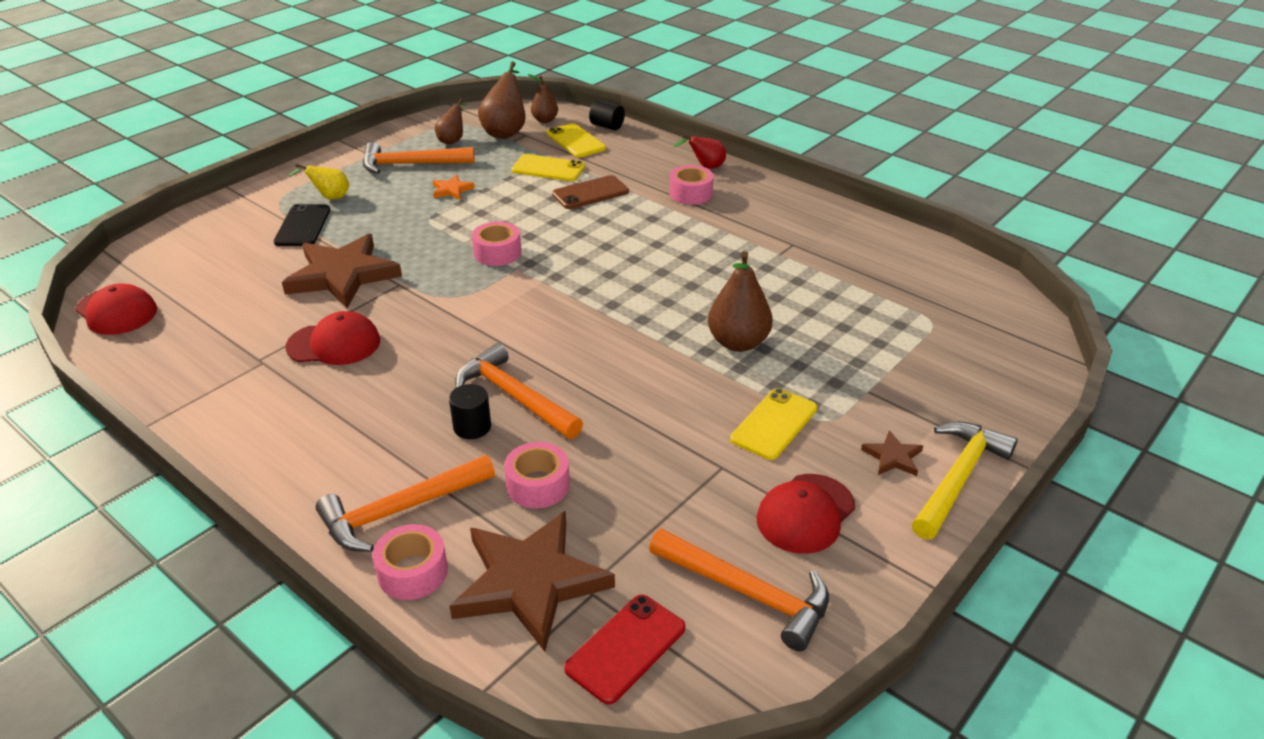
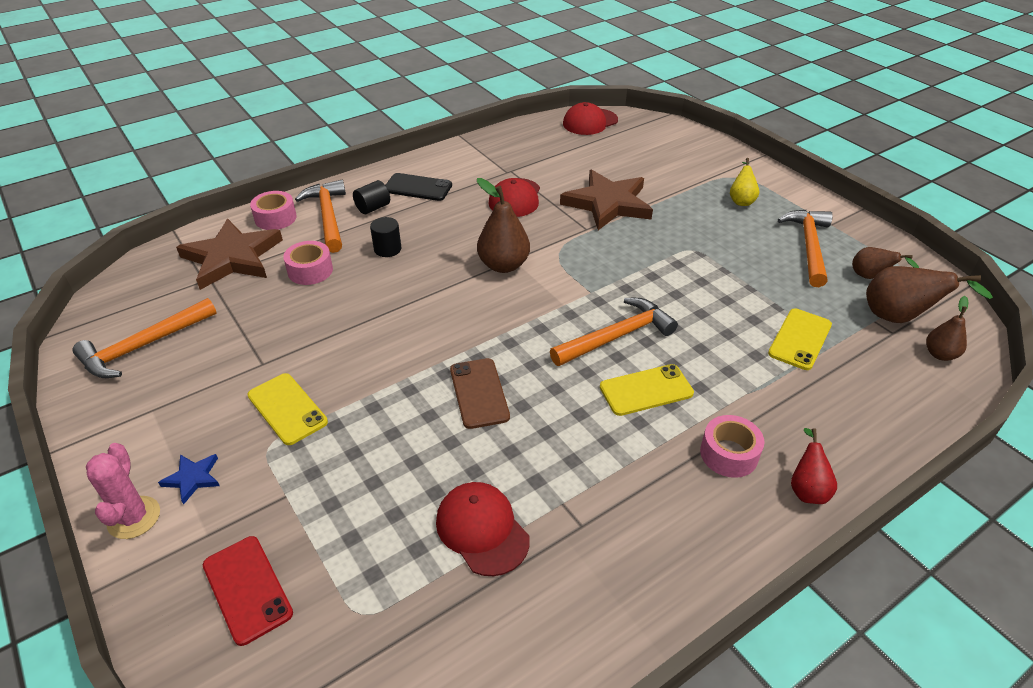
camera: 105 degrees right, 5 degrees up
(302, 226) = (691, 187): black phone -> black phone (418, 187)
(452, 190) = (751, 267): orange star -> none
(497, 253) = (622, 284): pink tape -> none
(514, 396) = (409, 271): orange hammer -> orange hammer (617, 336)
(576, 141) = (878, 373): yellow phone -> yellow phone (646, 390)
(590, 193) = (737, 364): brown phone -> brown phone (479, 393)
(607, 126) = (930, 410): black cylinder -> black cylinder (373, 208)
(625, 648) = (154, 286): red phone -> red phone (247, 589)
(738, 343) = (410, 416): brown pear -> brown pear (503, 265)
(805, 513) = (181, 397): red cap -> red cap (482, 530)
(893, 457) = (192, 478): brown star -> blue star
(958, 478) = (134, 517): yellow hammer -> pink cactus

